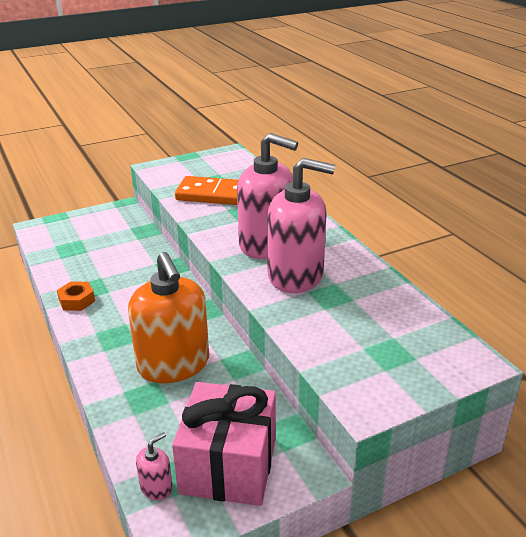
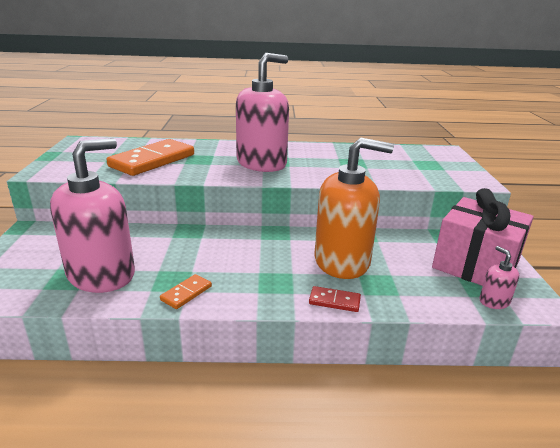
camera: 65 degrees left, 5 degrees down
(77, 300) = (186, 293): orange nut -> orange domino
(102, 376) = (334, 301): none -> red domino
(296, 275) = (317, 165): pink soap dispenser -> pink soap dispenser (101, 274)

